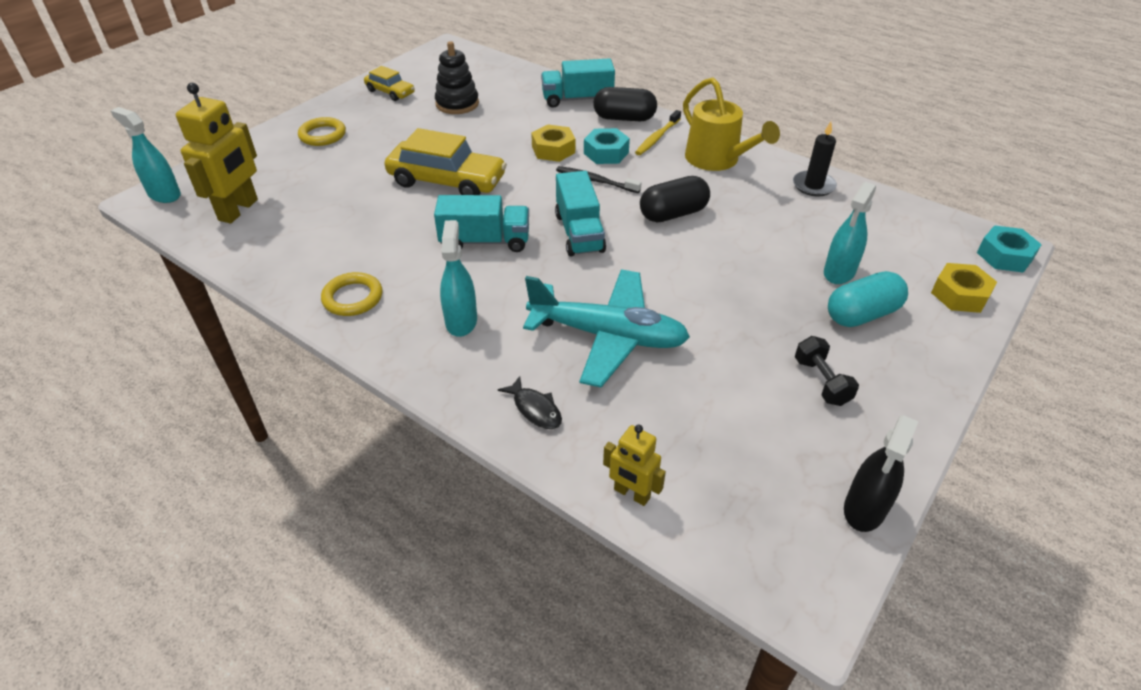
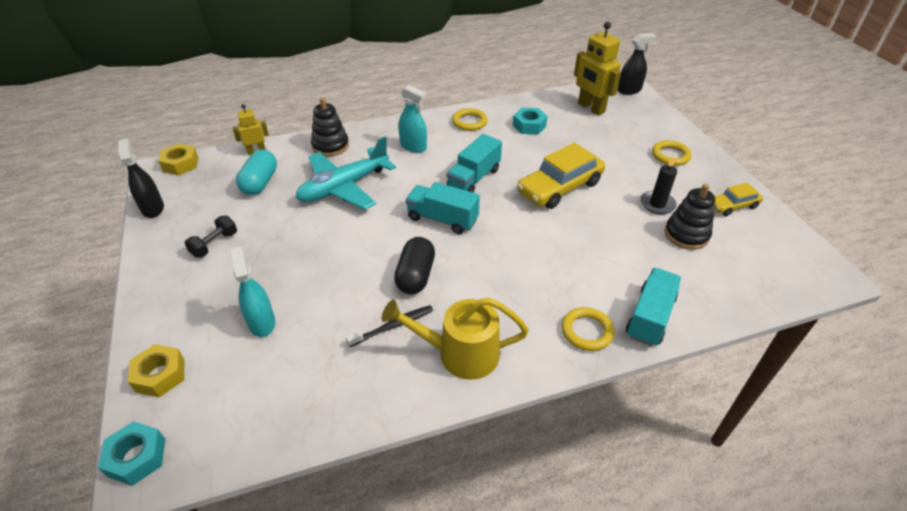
camera: 125 degrees right, 0 degrees up
(164, 194) = (629, 90): turquoise spray bottle -> black spray bottle
(535, 409) = (330, 146): black fish -> black stacking toy
(553, 150) = (563, 256): yellow nut -> yellow nut (181, 164)
(596, 181) = (496, 258): black toothbrush -> black toothbrush (392, 326)
(606, 153) = (533, 285): turquoise nut -> turquoise nut (529, 126)
(624, 118) = (587, 331): black capsule -> yellow ring
(657, 137) = (532, 334): yellow toothbrush -> none
(813, 186) = (358, 397): black candle -> black candle (657, 204)
(821, 382) = (214, 244): black dumbbell -> black dumbbell turned 75 degrees counterclockwise
(862, 314) = (222, 302): turquoise capsule -> turquoise capsule (260, 183)

